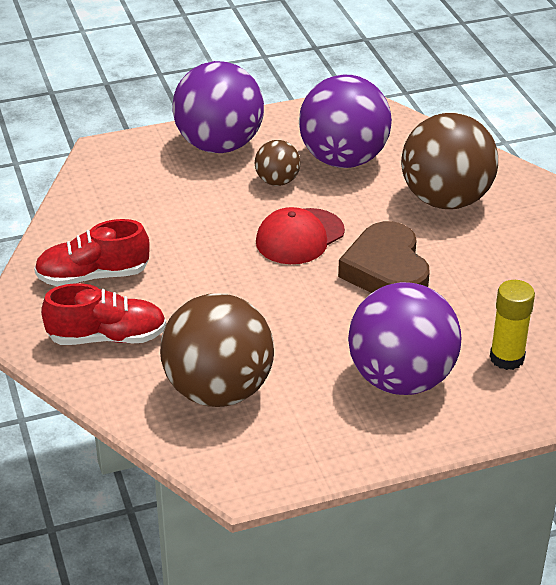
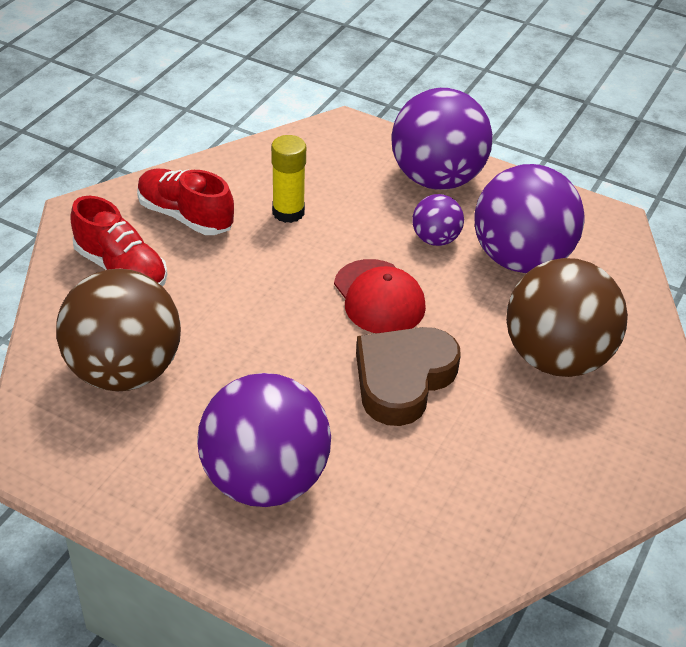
camera: 45 degrees right, 5 degrees up
(277, 181) = (435, 239): brown ball -> purple ball
(299, 237) = (379, 297): red cap -> red cap turned 120 degrees counterclockwise
(507, 358) = (379, 540): yellow glue stick -> yellow glue stick (288, 212)

